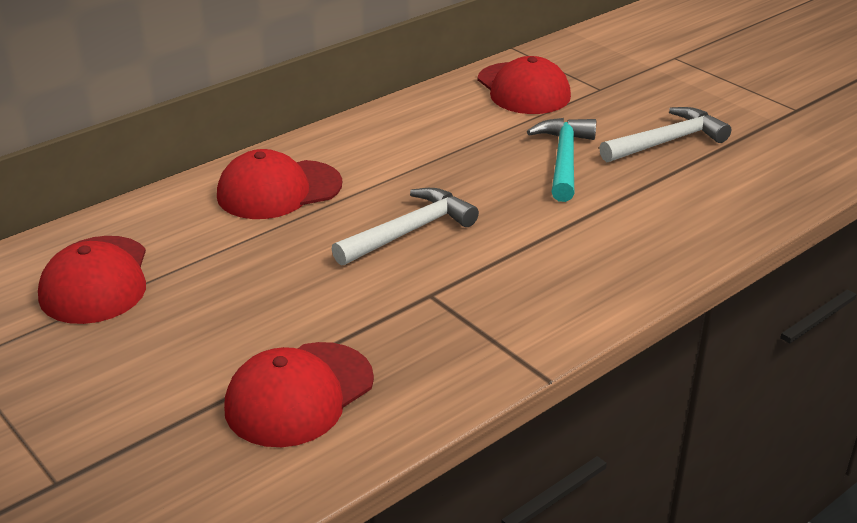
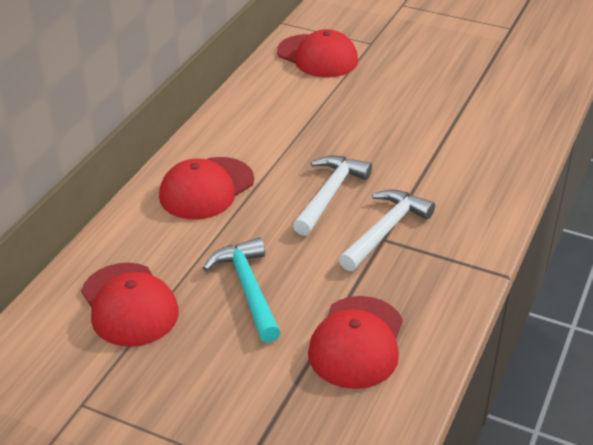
camera: 25 degrees left, 5 degrees up
(564, 160) = (390, 107): turquoise hammer -> turquoise hammer (248, 289)
(667, 142) = (447, 75): white hammer -> white hammer (385, 230)

